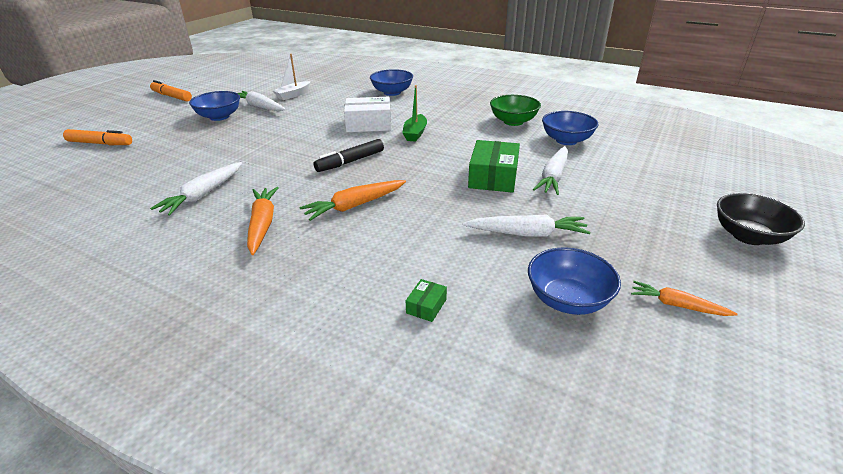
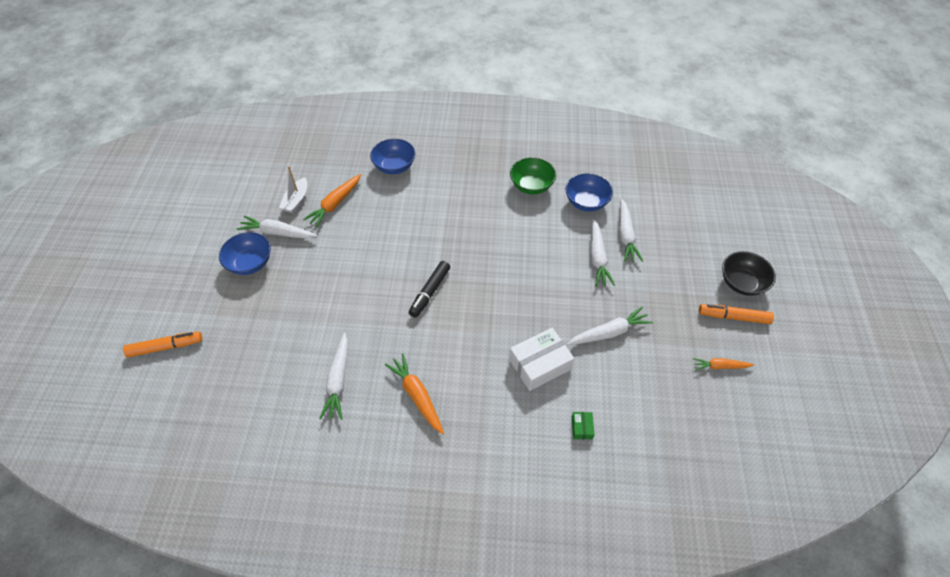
camera: 25 degrees left, 20 degrees up
(172, 96) = (162, 242): orange marker -> orange marker (733, 317)
(354, 206) = (471, 347): orange carrot -> orange carrot (335, 204)
(369, 124) = (408, 230): white box -> white box (540, 364)
(415, 133) = (458, 231): green boat -> none
(493, 177) = (554, 273): green box -> none
(567, 300) = (660, 387): blue bowl -> none
(599, 169) = (625, 235): none -> white carrot

